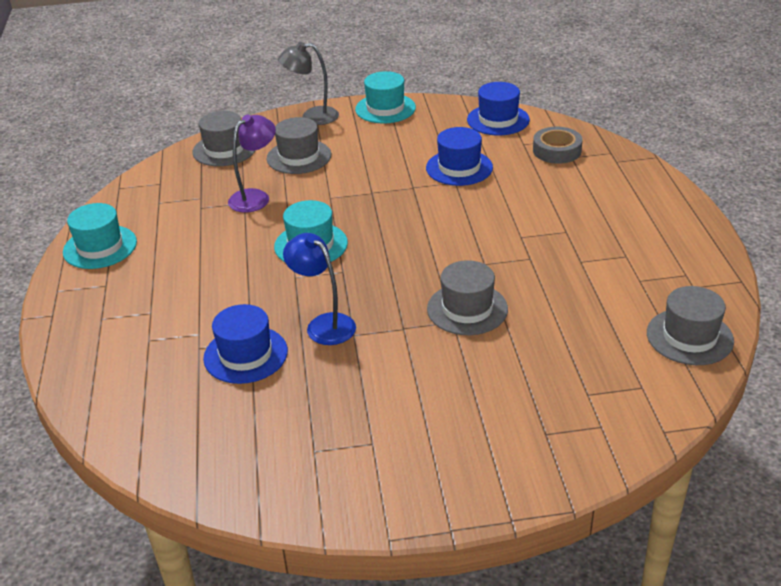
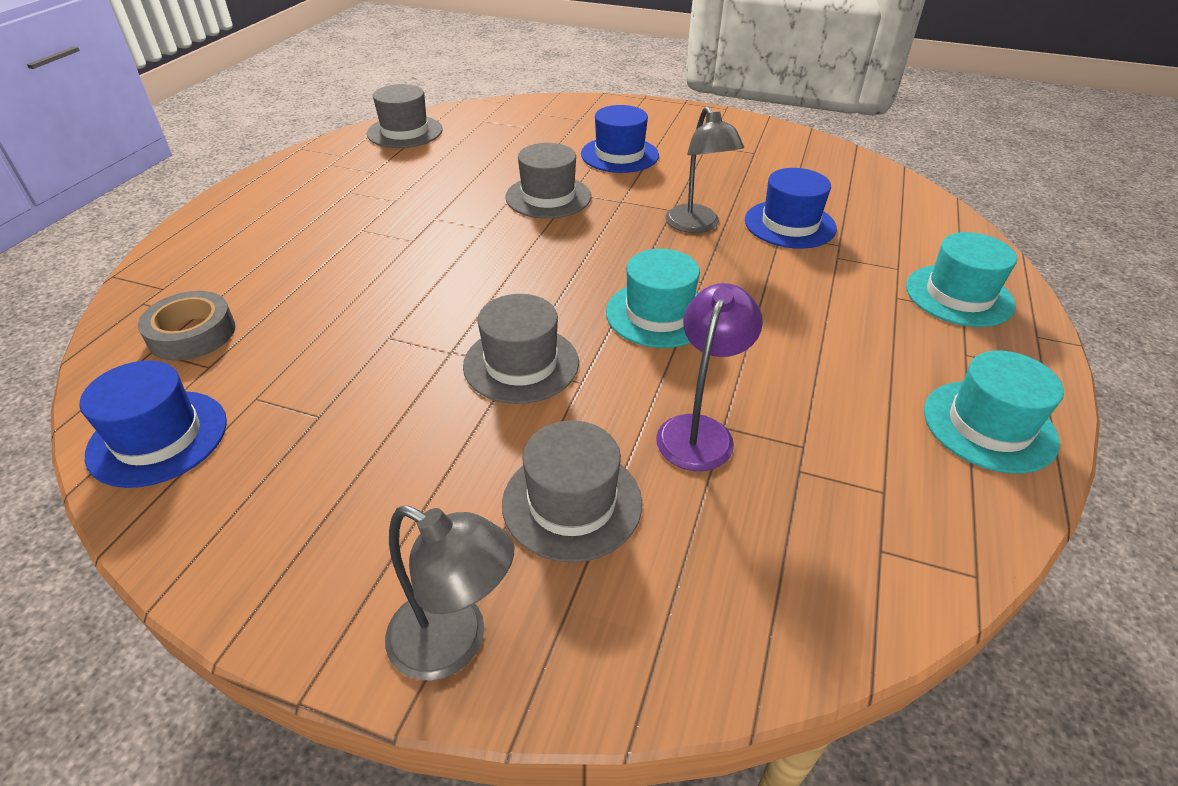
camera: 155 degrees left, 5 degrees up
(224, 150) = (715, 606): grey hat -> grey hat (521, 364)
(255, 197) = (699, 430): purple lamp -> purple lamp turned 135 degrees clockwise
(324, 324) = (696, 226): blue lamp -> grey lamp
(385, 108) = (284, 586): turquoise hat -> turquoise hat (959, 295)
(459, 168) = (351, 359): blue hat -> blue hat (619, 155)

